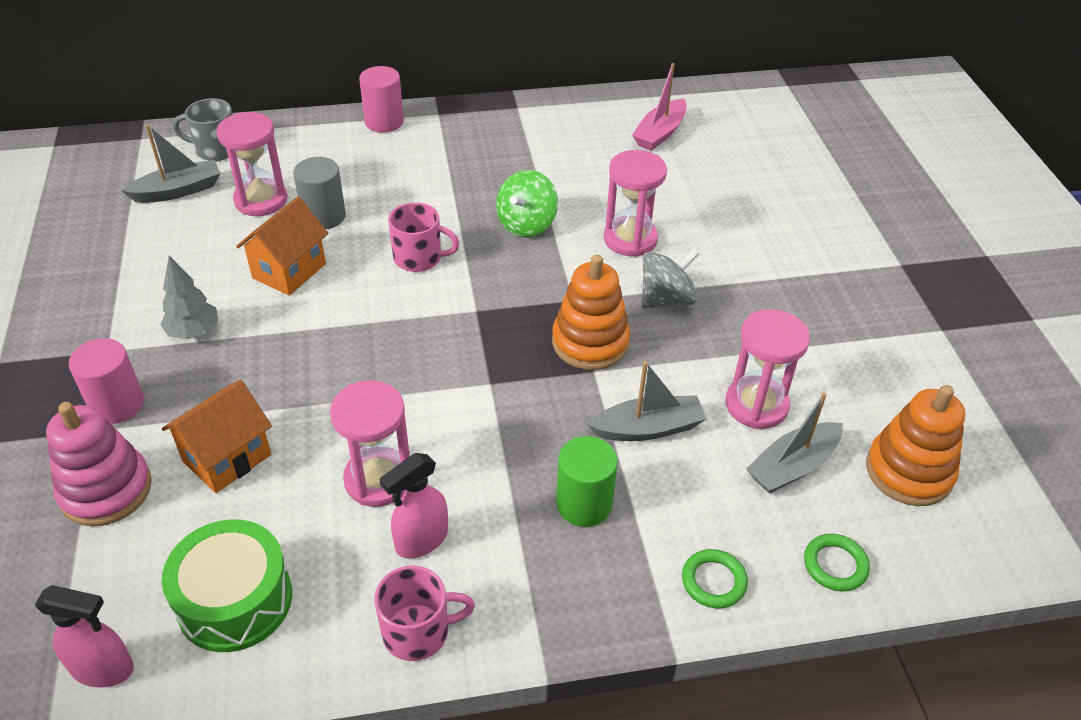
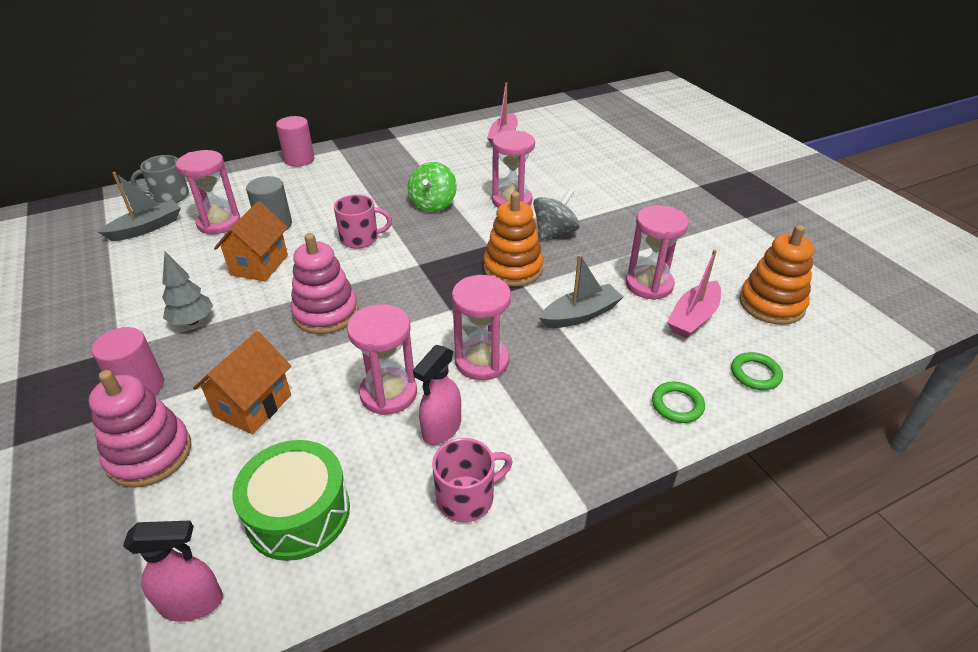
camera: 15 degrees left, 5 degrees down
(344, 355) = (326, 313): none -> pink stacking toy
(501, 464) = (482, 361): none -> pink hourglass
(584, 504) = (557, 375): green cylinder -> none
(792, 466) = (693, 318): grey boat -> pink boat

